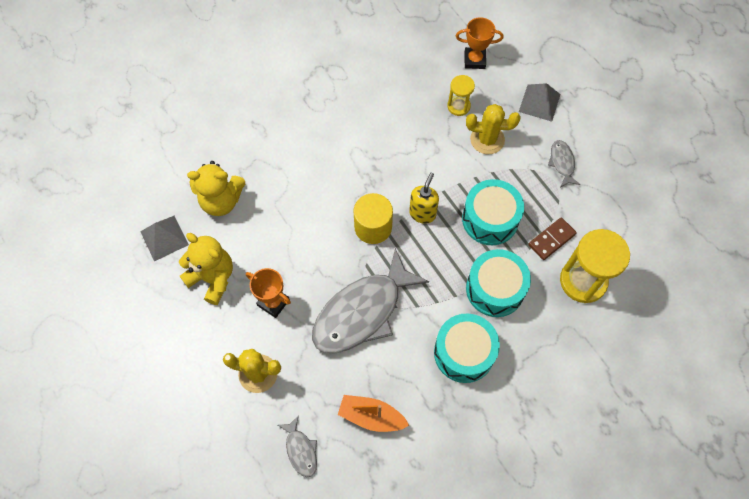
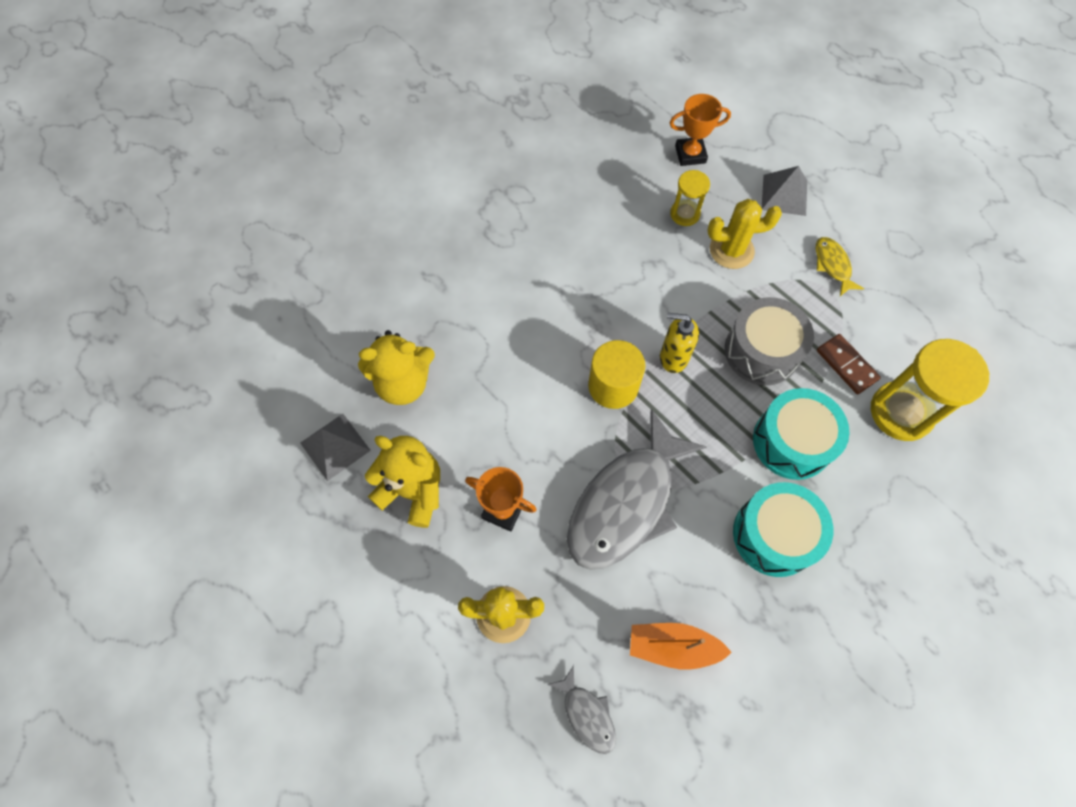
camera: 10 degrees left, 0 degrees up
(422, 213) = (673, 358): yellow soap dispenser -> yellow soap dispenser turned 90 degrees counterclockwise
(490, 219) = (761, 351): turquoise drum -> grey drum
(551, 239) = (846, 365): brown domino -> brown domino turned 75 degrees counterclockwise
(562, 163) = (832, 265): grey fish -> yellow fish

